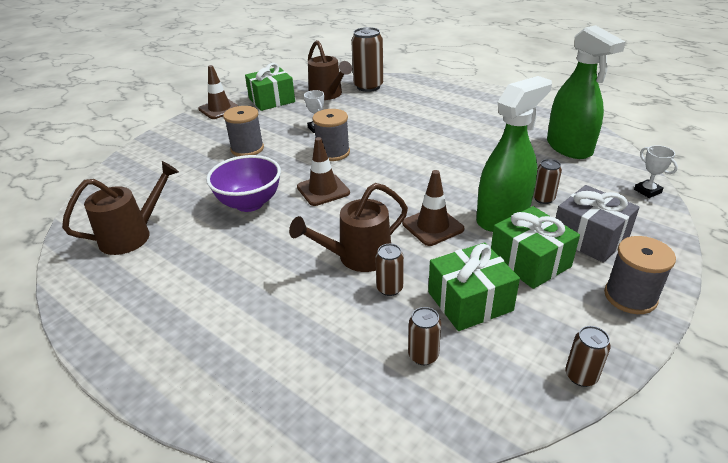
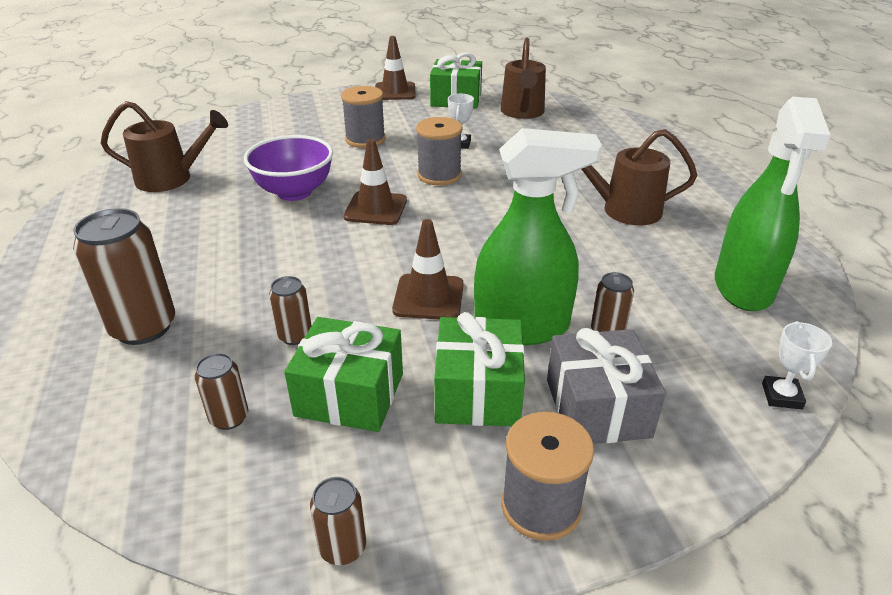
camera: 35 degrees right, 0 degrees up
(357, 257) = (311, 290): brown watering can -> brown watering can (622, 209)
(368, 87) = (581, 118): brown can -> brown can (143, 327)

